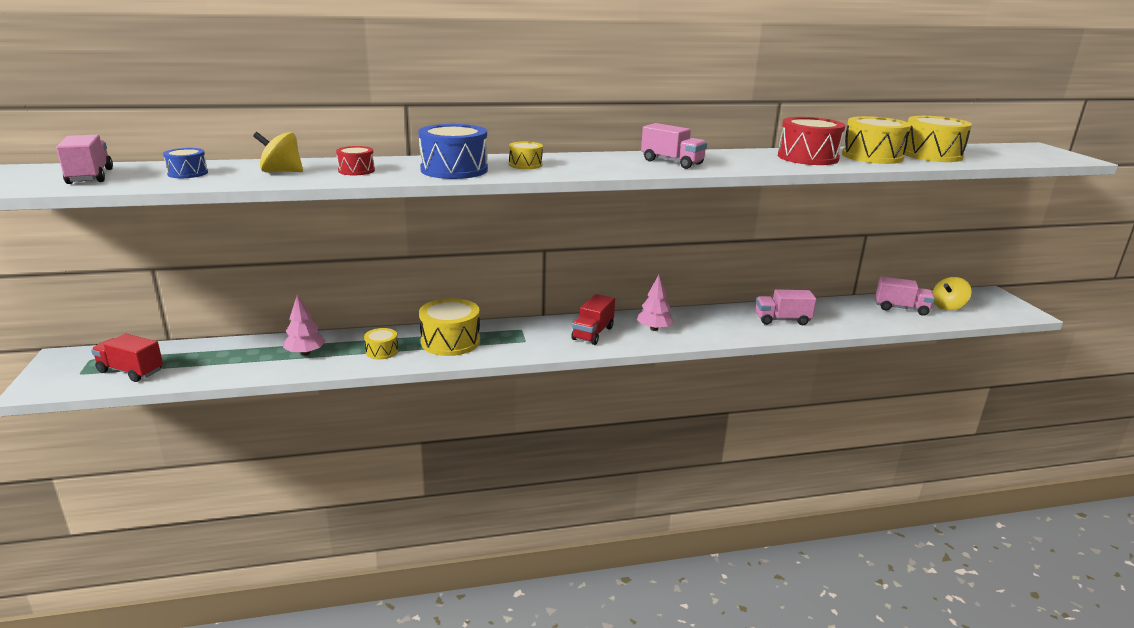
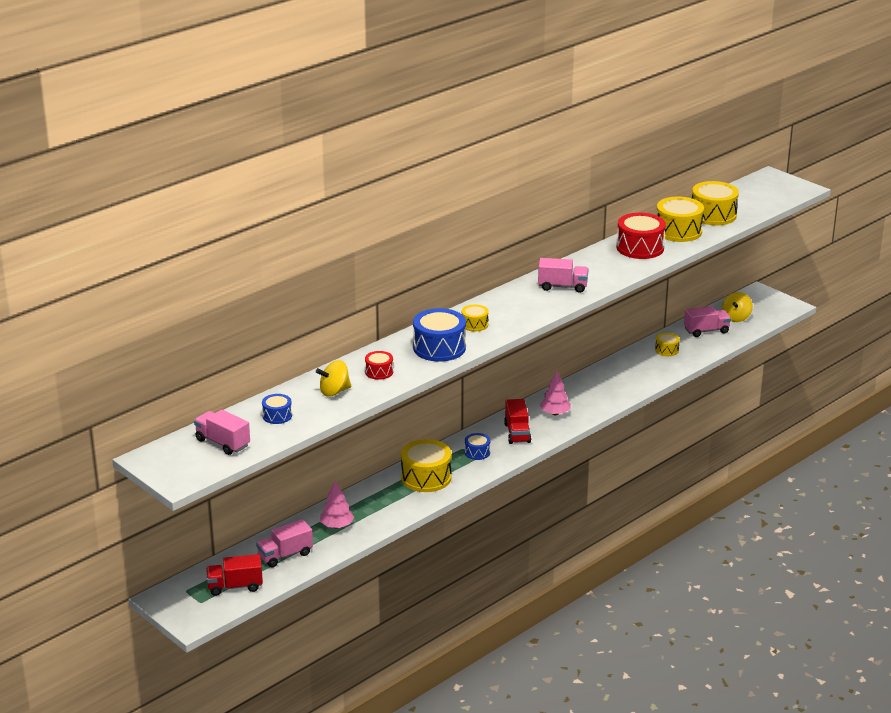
camera: 30 degrees left, 5 degrees up
(382, 351) = (389, 504): yellow drum -> yellow drum (667, 350)
(530, 337) = (477, 452): none -> blue drum
(782, 320) = (634, 372): pink truck -> pink truck (285, 555)

